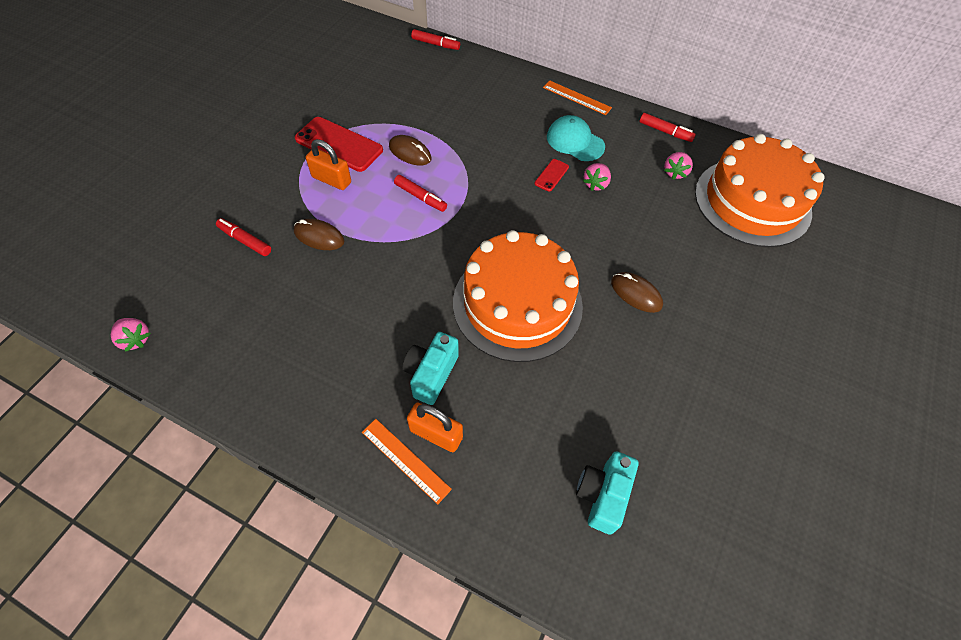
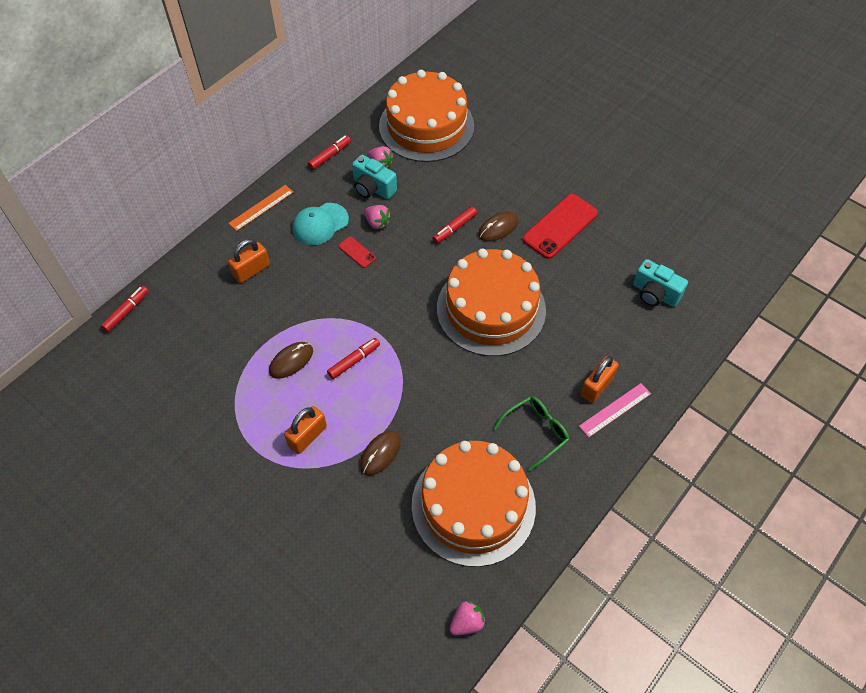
camera: 75 degrees left, 0 degrees up
(245, 240) = (368, 521): red marker -> red marker (454, 228)
(265, 325) = (473, 505): none -> orange cake
(339, 144) = (258, 425): red phone -> red phone (560, 226)
(361, 373) = (536, 432): none -> green glasses
(405, 460) = (615, 410): orange ruler -> pink ruler
(431, 374) = (545, 381): turquoise camera -> turquoise camera (373, 188)
(502, 106) = (251, 270): none -> orange padlock

